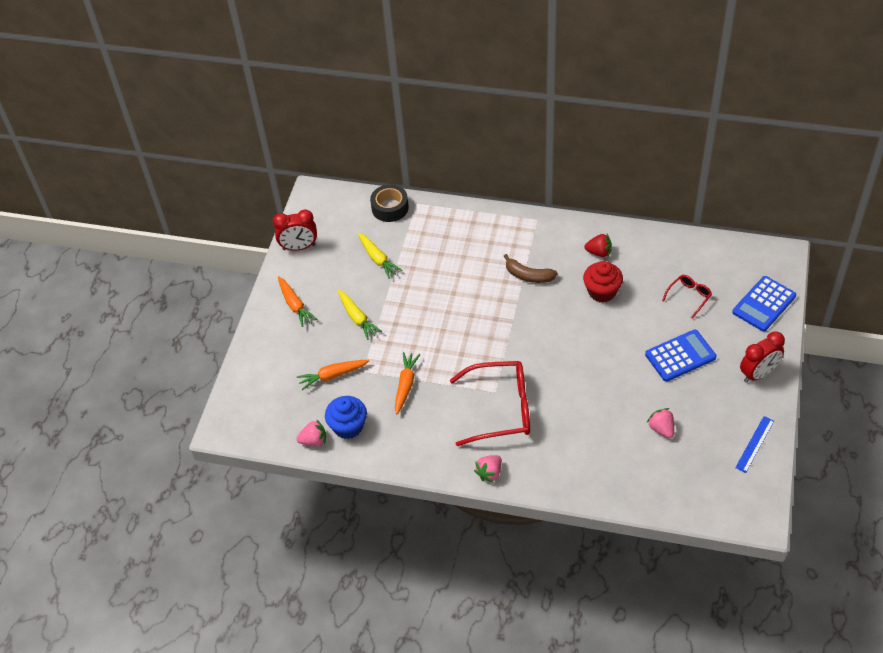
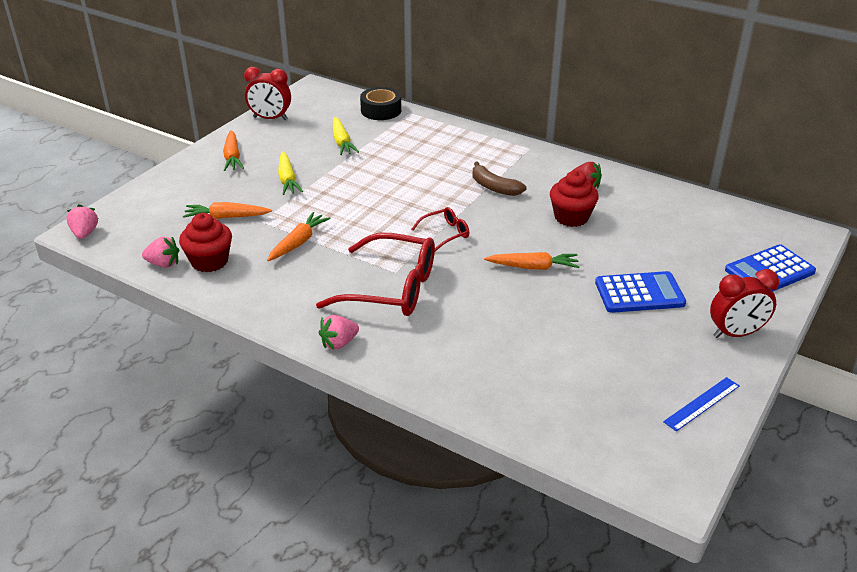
camera: 15 degrees right, 15 degrees down
(348, 426) = (209, 261): blue cupcake -> red cupcake
(594, 354) = (533, 267): none -> orange carrot
(661, 429) = (580, 356): pink strawberry -> pink strawberry (85, 233)
(689, 296) = (675, 244): red glasses -> red glasses (445, 233)

